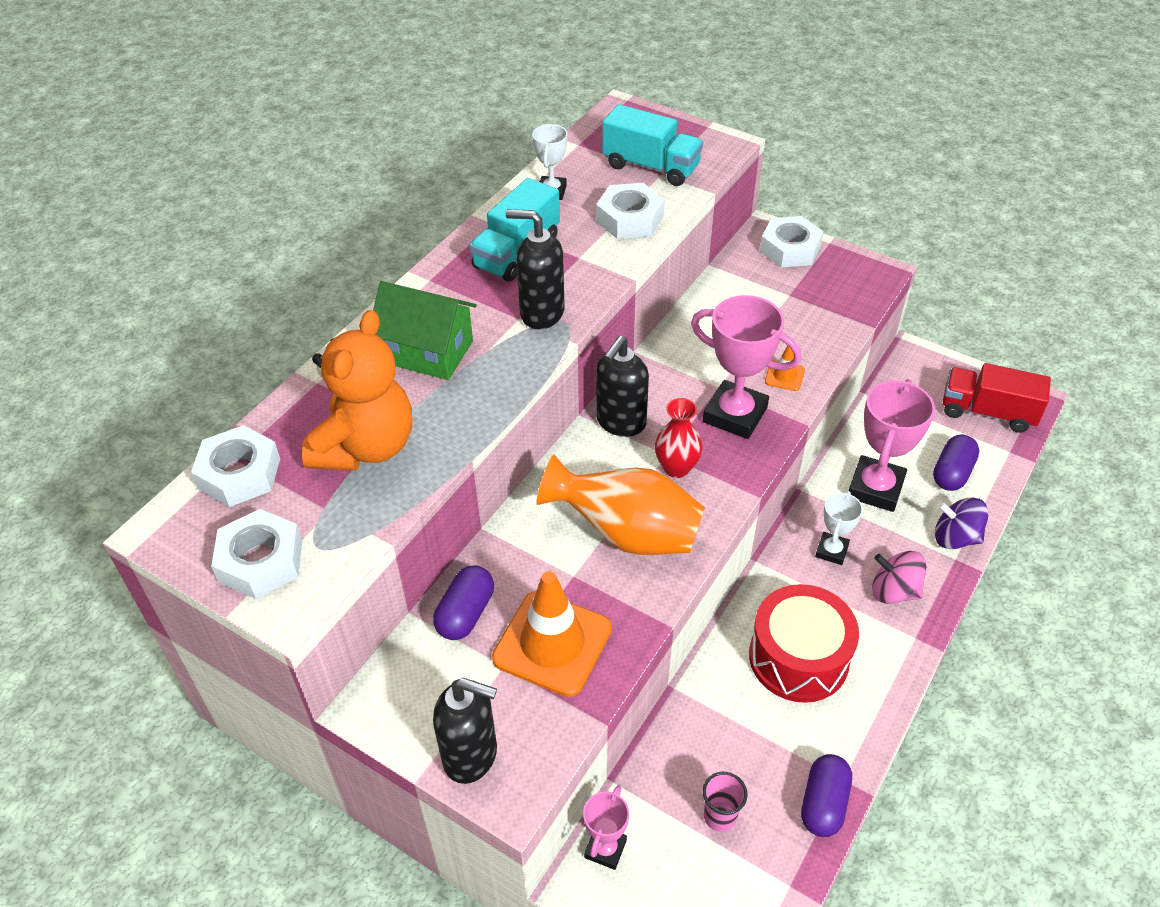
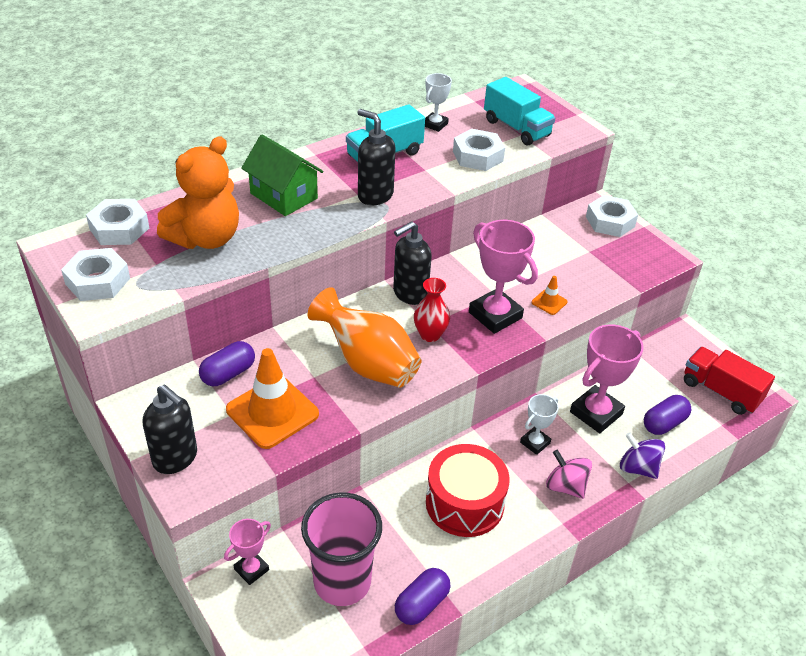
camera: 20 degrees right, 5 degrees down
(720, 816) = (342, 582): pink cup -> pink cup, size x2.24

